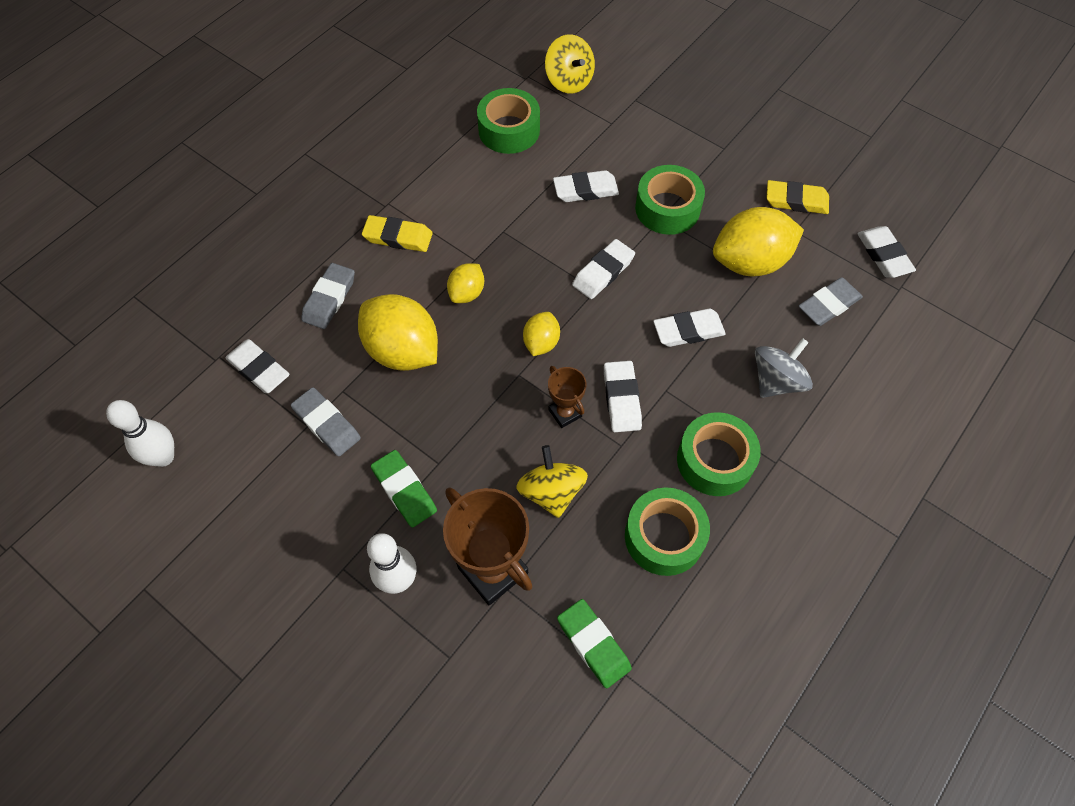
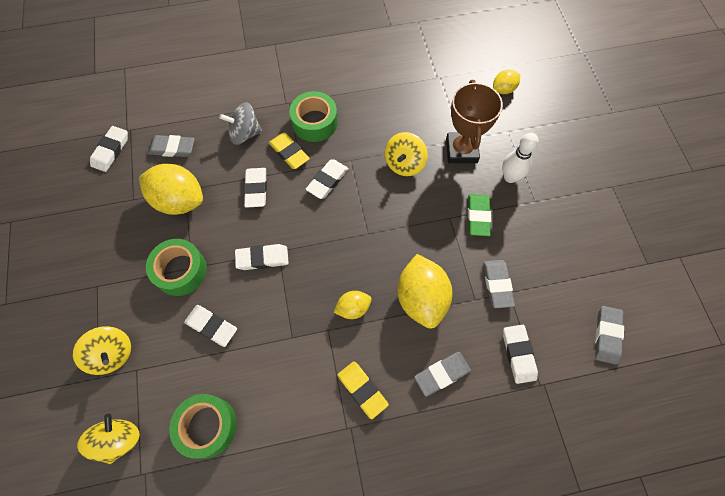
camera: 140 degrees left, 5 degrees up
(163, 457) = (607, 335): white bowling pin -> grey eraser
(541, 343) = (339, 242): yellow lemon -> yellow lemon (503, 89)
(565, 413) = (363, 195): brown trophy -> none
(593, 644) = (440, 94): green eraser -> none
(644, 118) = (112, 354): none -> yellow spinning top
(664, 536) = (371, 110): green tape -> none
(688, 330) = (256, 189): white eraser -> white eraser turned 60 degrees clockwise
(796, 201) = (107, 216): yellow eraser -> yellow eraser (289, 153)

